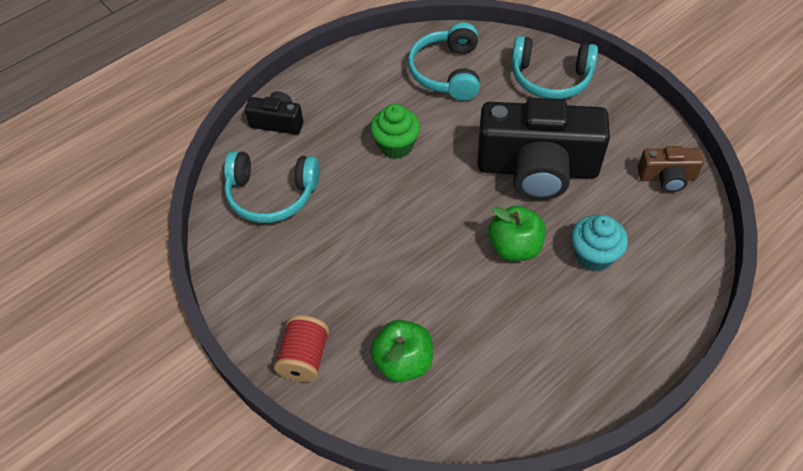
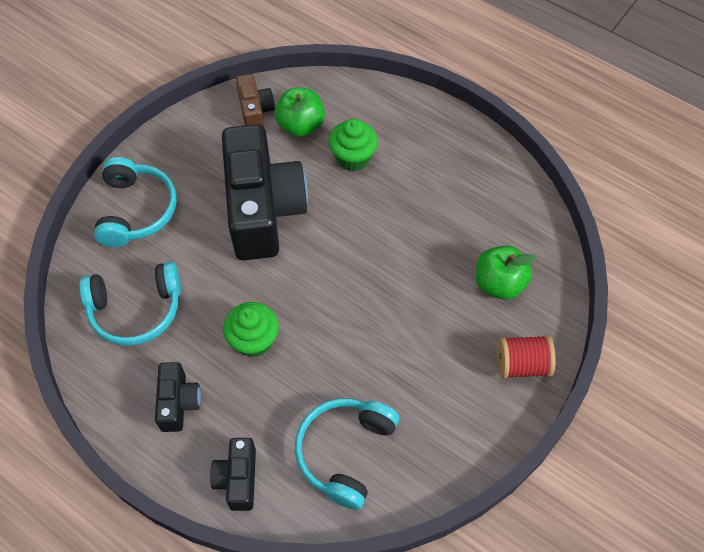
camera: 105 degrees left, 5 degrees up
(271, 194) = (345, 452): turquoise headphones -> turquoise headphones turned 150 degrees counterclockwise
(354, 92) = (178, 402): none -> black camera
(514, 247) = (358, 216): green apple -> green apple (301, 125)
(593, 255) = (353, 158): turquoise cupcake -> green cupcake

